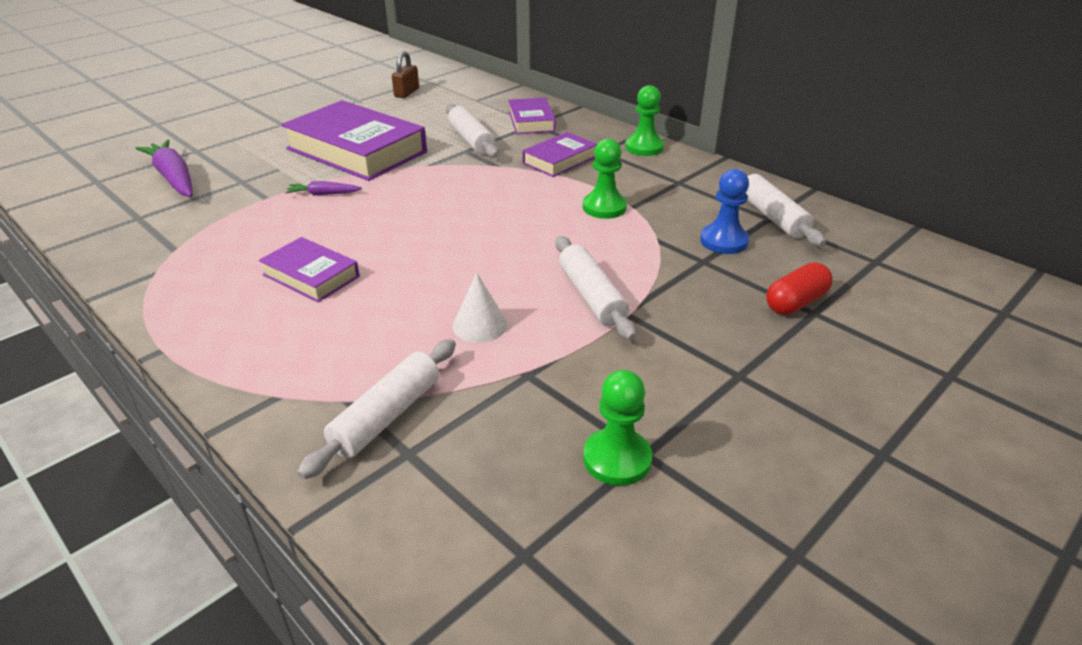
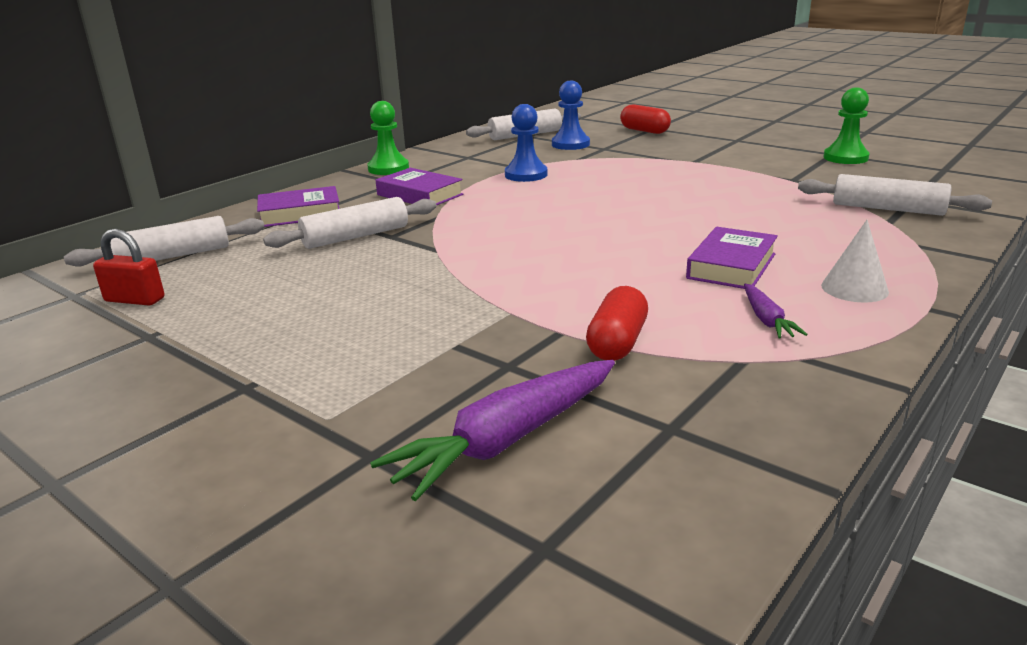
camera: 95 degrees left, 10 degrees down
(236, 214) = (617, 343): none -> red capsule
(323, 194) = (535, 295): purple carrot -> purple carrot (766, 319)
(356, 150) = (384, 299): purple book -> none
(406, 93) = (134, 300): brown padlock -> red padlock
(480, 325) = (748, 196): white cone -> white cone (854, 288)
(591, 296) = (678, 171): white rolling pin -> white rolling pin (172, 256)
(604, 207) = (526, 175): green pawn -> blue pawn

